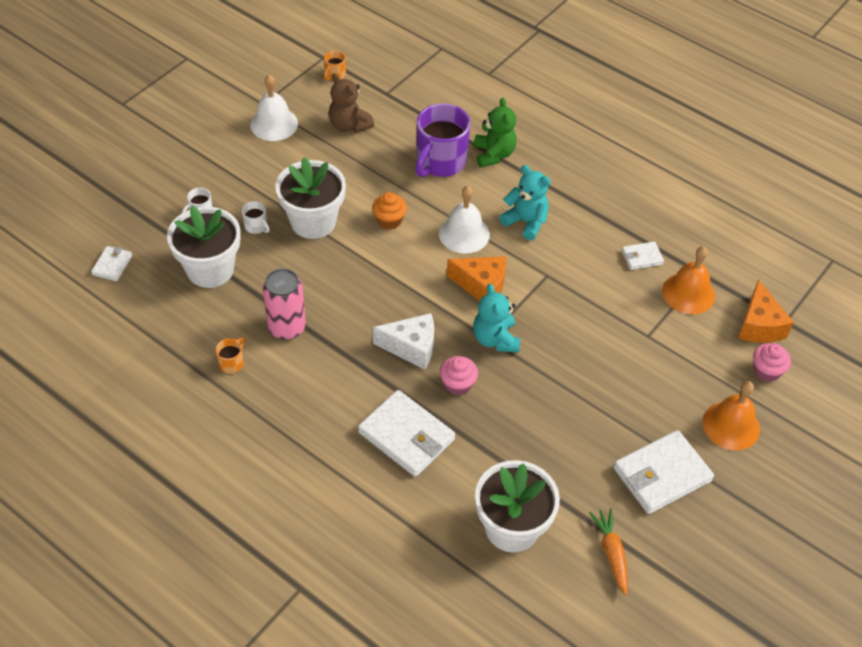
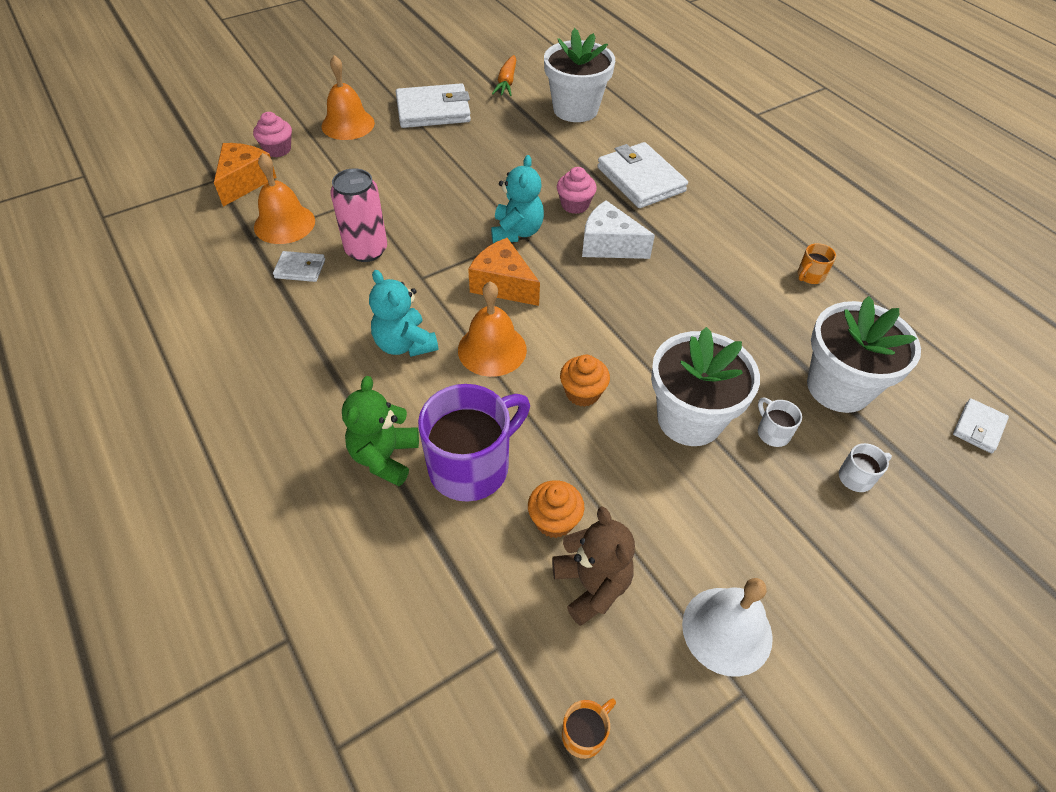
camera: 160 degrees left, 0 degrees up
(287, 327) = (744, 296): pink can -> pink can (366, 250)
(380, 148) = (554, 520): none -> orange cupcake
(464, 234) = (492, 349): white bell -> orange bell

